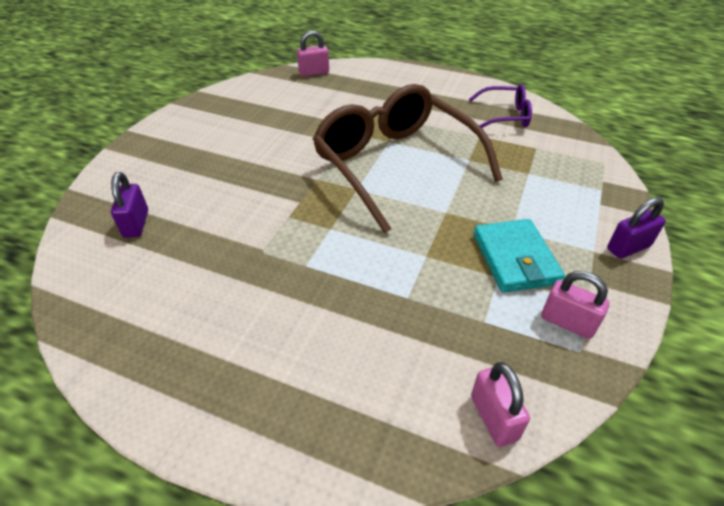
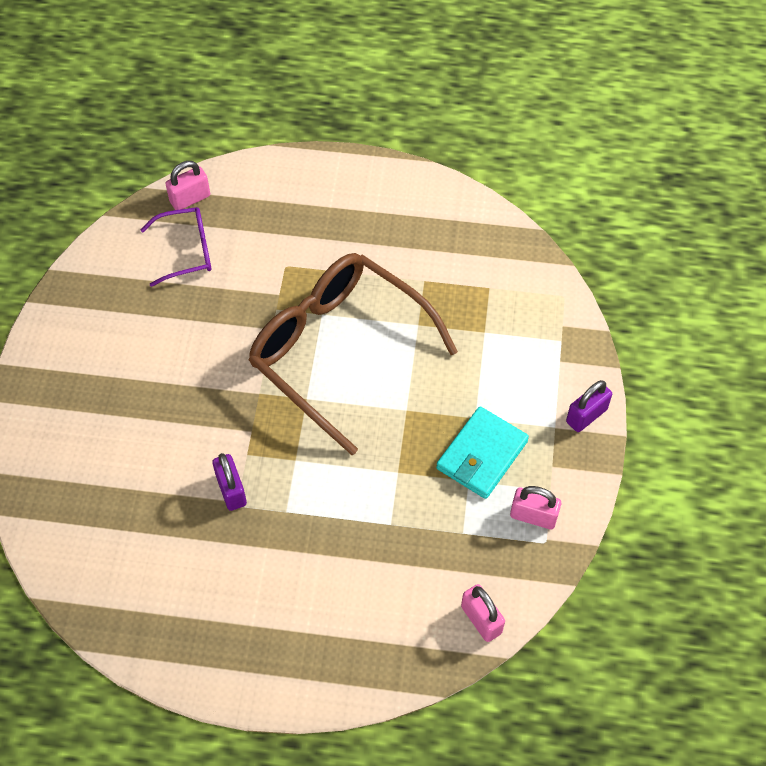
camera: 15 degrees left, 15 degrees up
(136, 224) = (92, 502): purple padlock -> purple padlock (231, 490)
(505, 116) = (449, 237): purple glasses -> purple glasses (187, 251)
(515, 258) = (482, 455): turquoise wallet -> turquoise wallet turned 60 degrees clockwise

